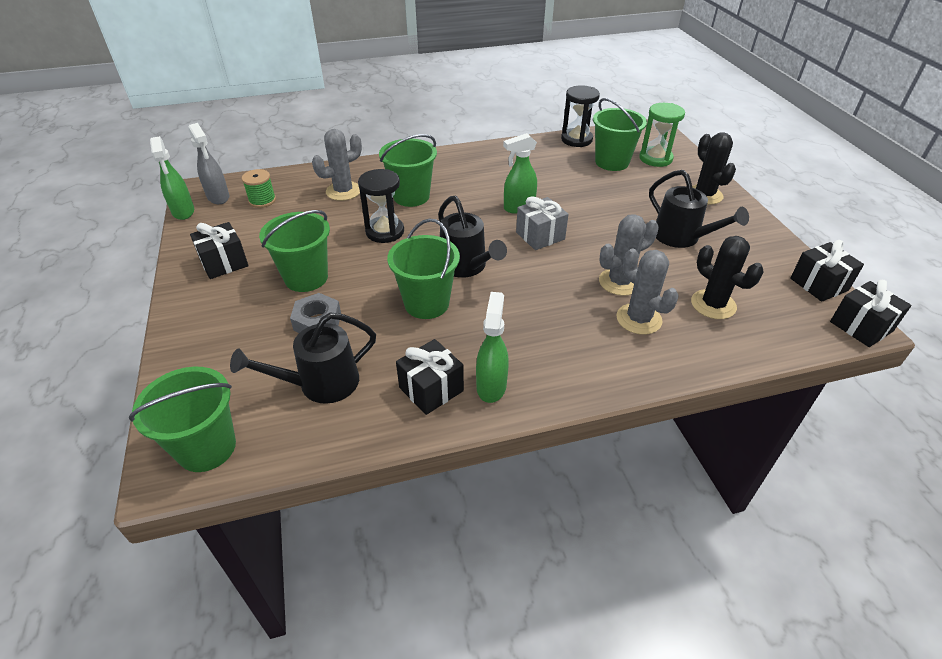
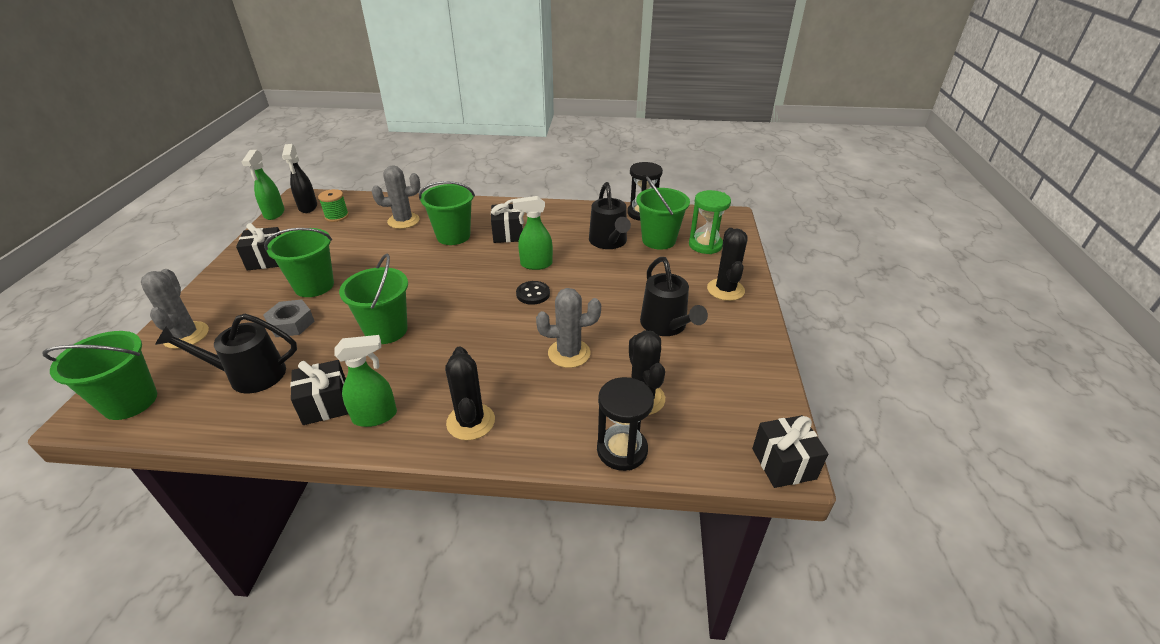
camera: 20 degrees right, 5 degrees down
(218, 197) = (308, 207): grey spray bottle -> black spray bottle
(385, 232) = (406, 261): black hourglass -> black hourglass (622, 450)
(466, 266) = (446, 306): black watering can -> black watering can (609, 242)
(491, 386) = (375, 416): green spray bottle -> green spray bottle turned 45 degrees clockwise
(540, 236) = (533, 294): grey gift -> black button
(585, 365) = (470, 422): none -> black cactus
(638, 319) = (557, 393): grey cactus -> grey cactus (186, 335)
(818, 284) = (773, 407): black gift -> black gift (508, 234)

